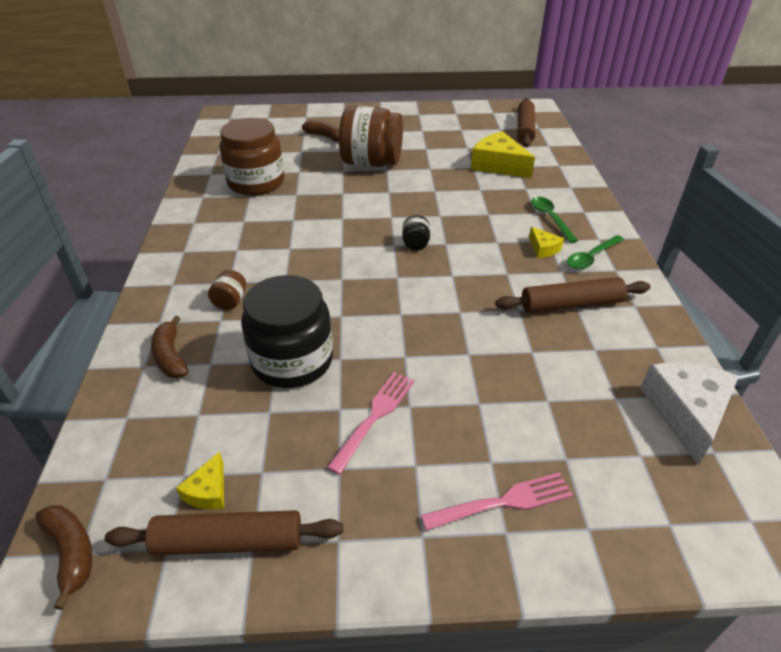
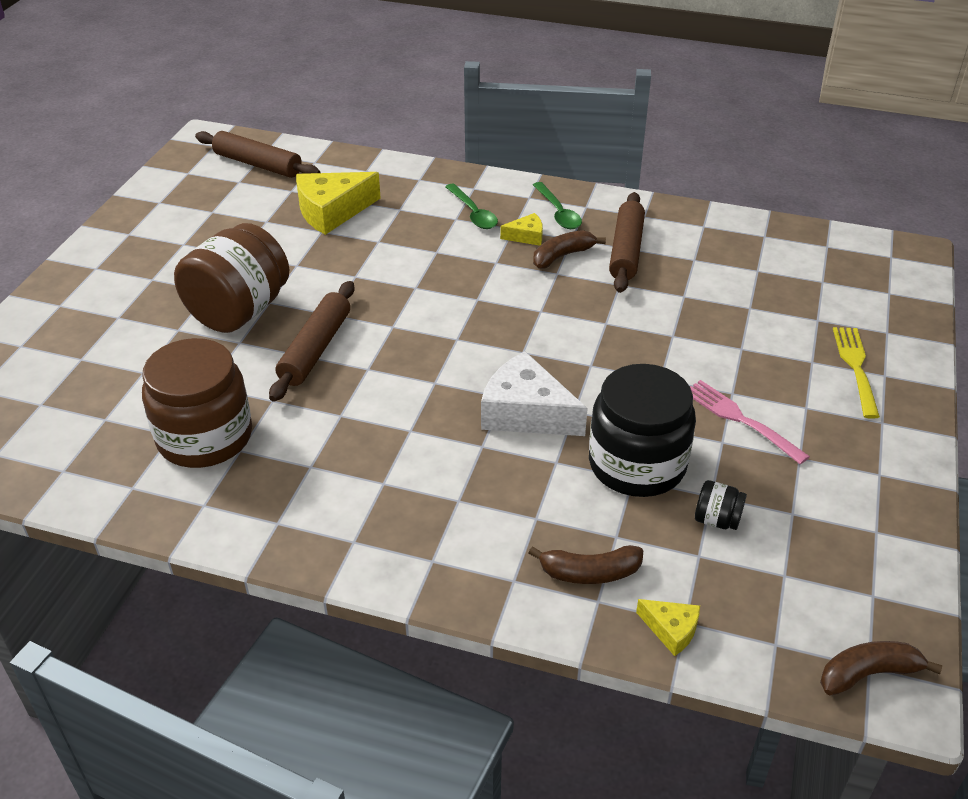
camera: 70 degrees left, 0 degrees up
(208, 491) = (809, 557): yellow cheese -> yellow cheese (671, 630)
(228, 542) = (871, 548): brown rolling pin -> brown rolling pin (315, 349)
(230, 301) = (501, 503): brown jar -> none
(325, 137) = (117, 338): brown banana -> brown banana (562, 256)
(415, 244) = (465, 321): black jar -> black jar (717, 520)
(503, 502) = (856, 367): pink fork -> yellow fork
(550, 218) = (473, 213): green spoon -> green spoon turned 120 degrees counterclockwise
(686, 413) = (784, 242): white cheese -> white cheese (526, 412)

